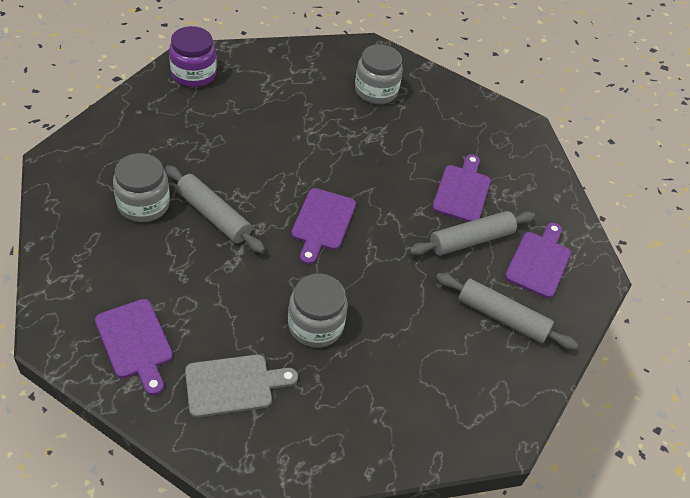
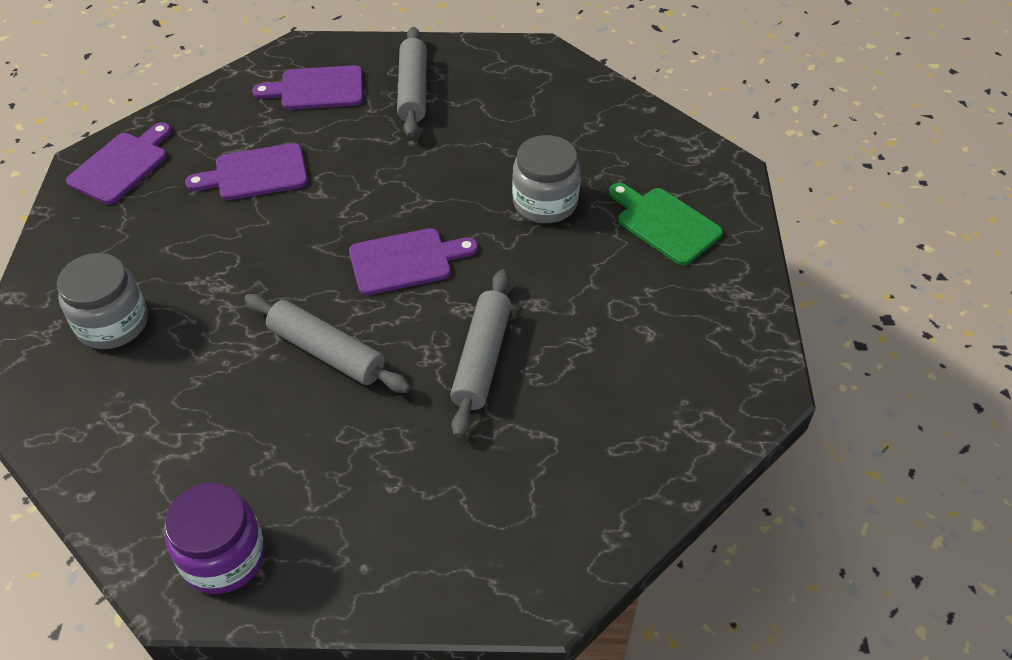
camera: 115 degrees left, 0 degrees up
(135, 342) = (700, 319): purple cutting board -> purple cutting board (121, 165)
(143, 204) = (526, 436): grey jar -> none
(233, 385) = (664, 224): grey cutting board -> green cutting board
(471, 240) = (328, 142): grey rolling pin -> grey rolling pin (327, 352)

